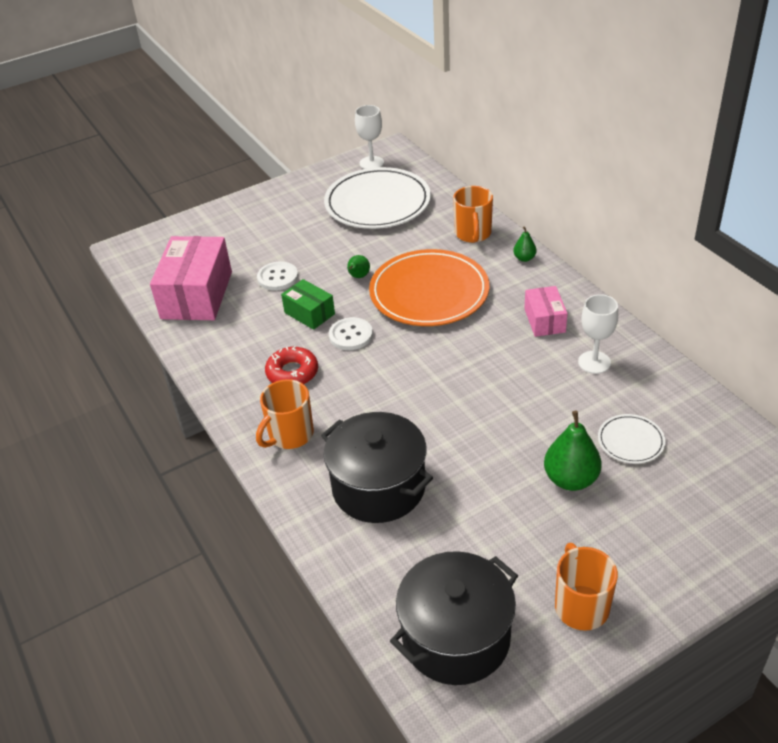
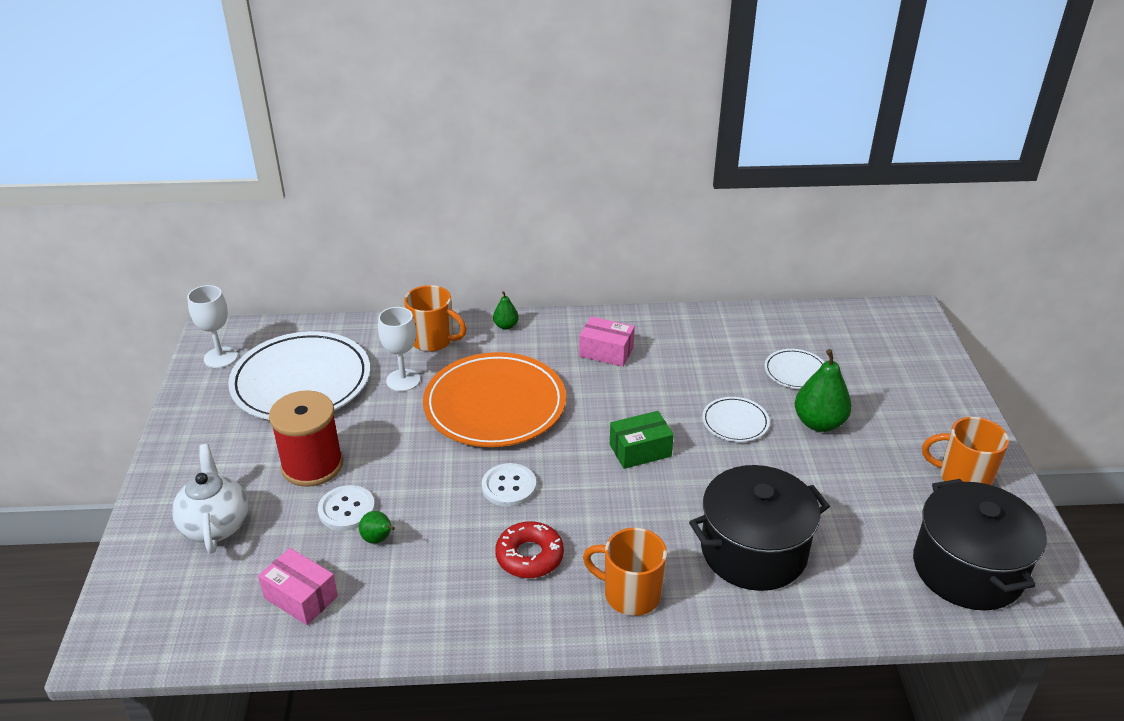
camera: 65 degrees left, 5 degrees down
(197, 295) = (301, 597): pink box -> pink box, size x0.53
(230, 237) = (216, 525): none -> white teapot
(290, 435) = (630, 594): orange mug -> orange mug turned 135 degrees clockwise
(305, 245) = (312, 465): none -> red spool
(309, 313) = (440, 506): green box -> green box (640, 450)
(358, 276) = (415, 444): green pear -> green pear (378, 539)
(523, 425) = (735, 422): none -> white plate
(594, 362) = (685, 349): white goblet -> white goblet (403, 380)

